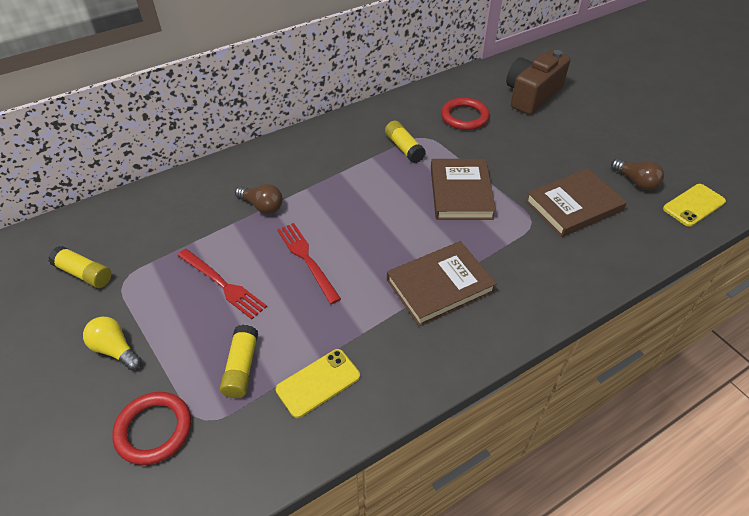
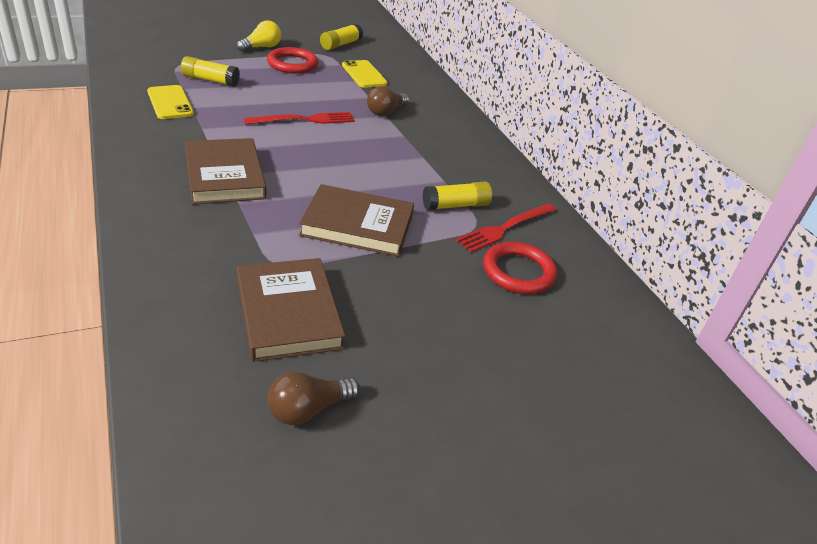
camera: 95 degrees right, 10 degrees down
(154, 430) = (186, 51): red ring -> red ring (292, 64)
(222, 284) = (298, 84): red fork -> red fork (505, 228)
(531, 95) = (577, 366): brown camera -> none
(693, 205) = (215, 465): yellow phone -> yellow phone (364, 74)

